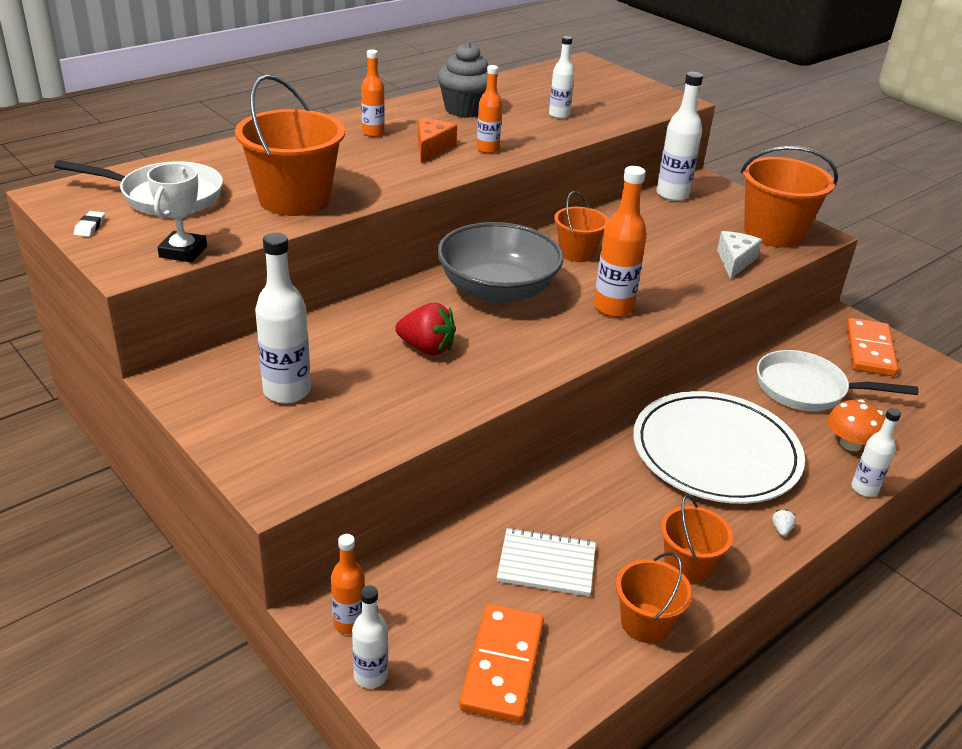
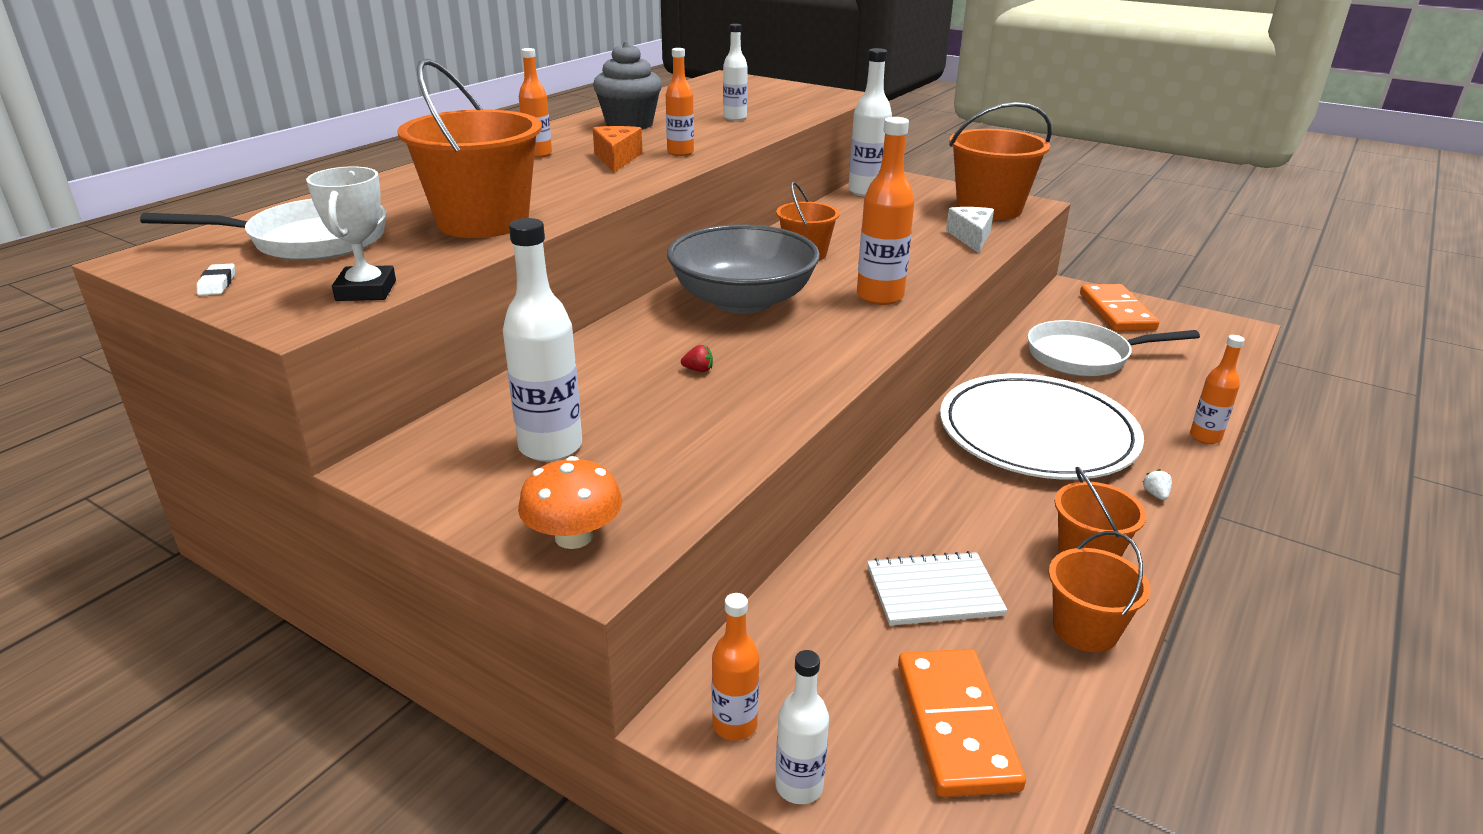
camera: 15 degrees left, 5 degrees down
(426, 348) = (698, 370): red strawberry -> red strawberry, size x0.42
(850, 444) = (1161, 398): orange mushroom -> orange mushroom (574, 536)
(864, 489) = (1205, 437): white bottle -> orange bottle

